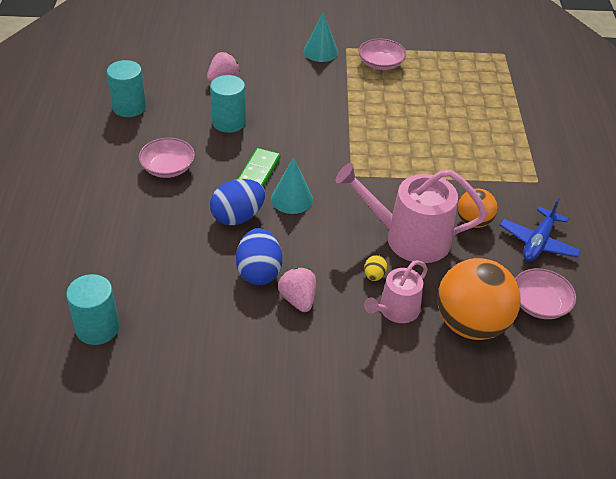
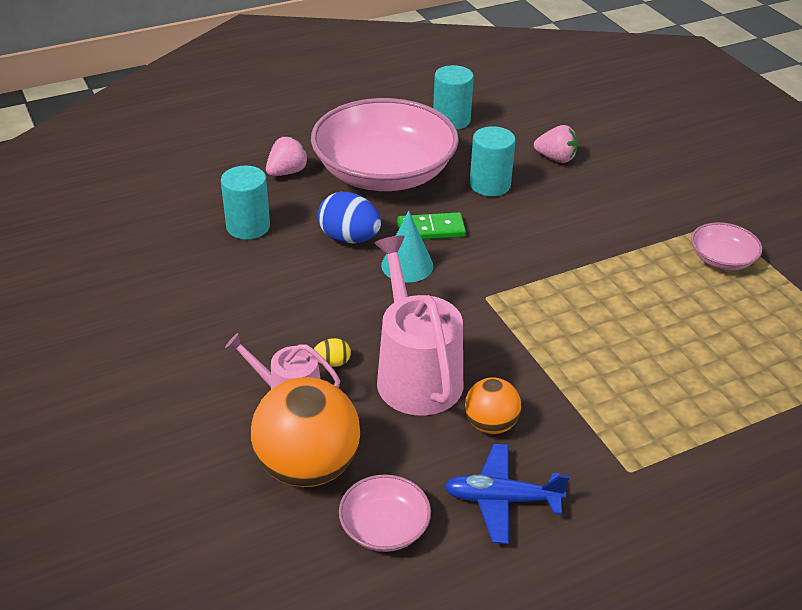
camera: 65 degrees right, 5 degrees down
(97, 328) = (148, 209): turquoise cylinder -> turquoise cylinder (248, 227)
(168, 168) = (384, 172): pink bowl -> pink bowl, size x2.31
(259, 272) = (280, 278): blue egg -> none
(298, 299) = (259, 317): pink strawberry -> pink strawberry (287, 172)
(320, 51) = (688, 206): turquoise cone -> none

